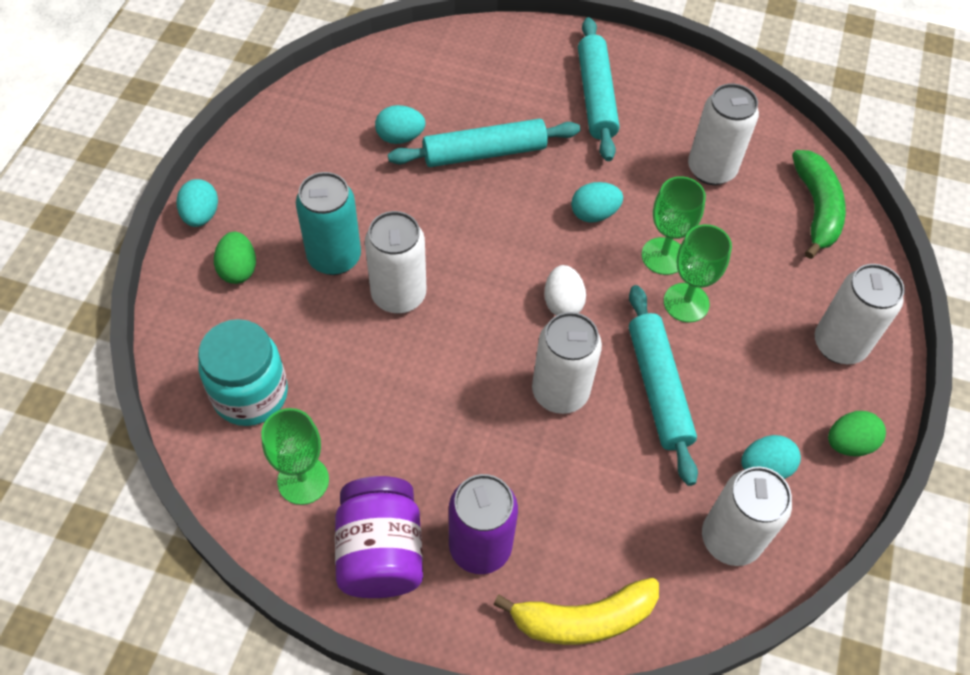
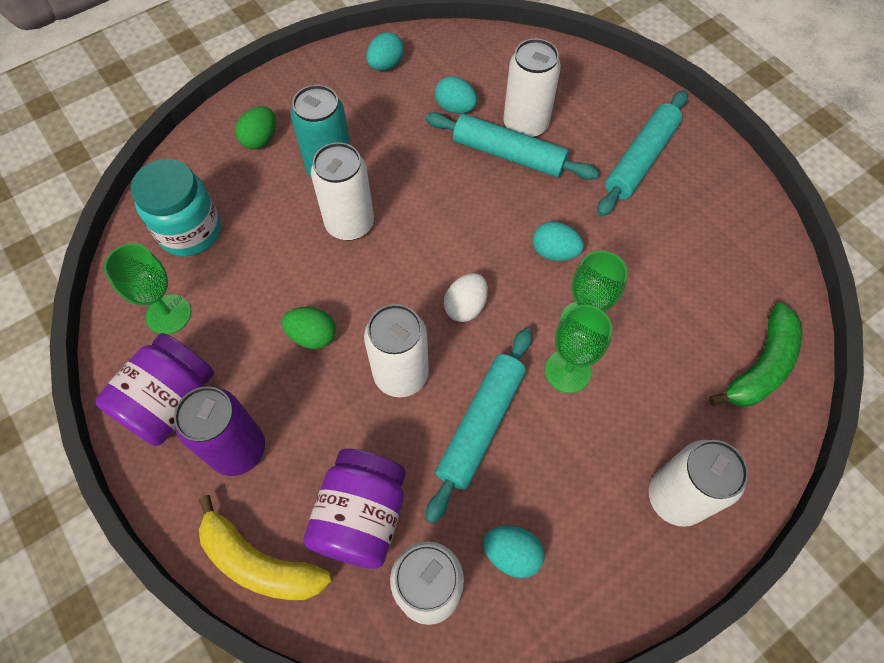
camera: 40 degrees right, 5 degrees up
(201, 215) = (270, 88): turquoise egg -> turquoise egg (386, 65)
(630, 524) = (361, 517): none -> purple jar
(711, 169) = (690, 275): white can -> white can (525, 125)
(849, 443) = (606, 589): green egg -> green egg (312, 336)

